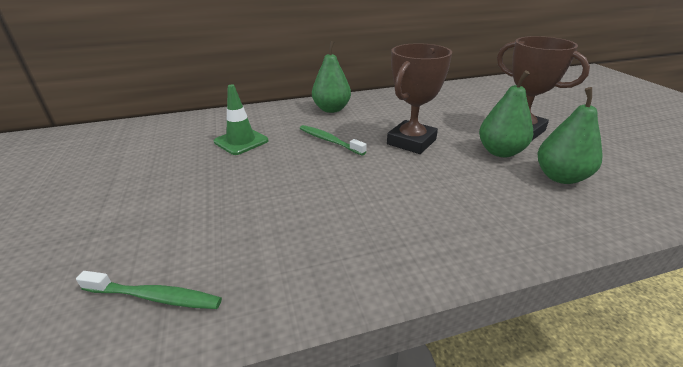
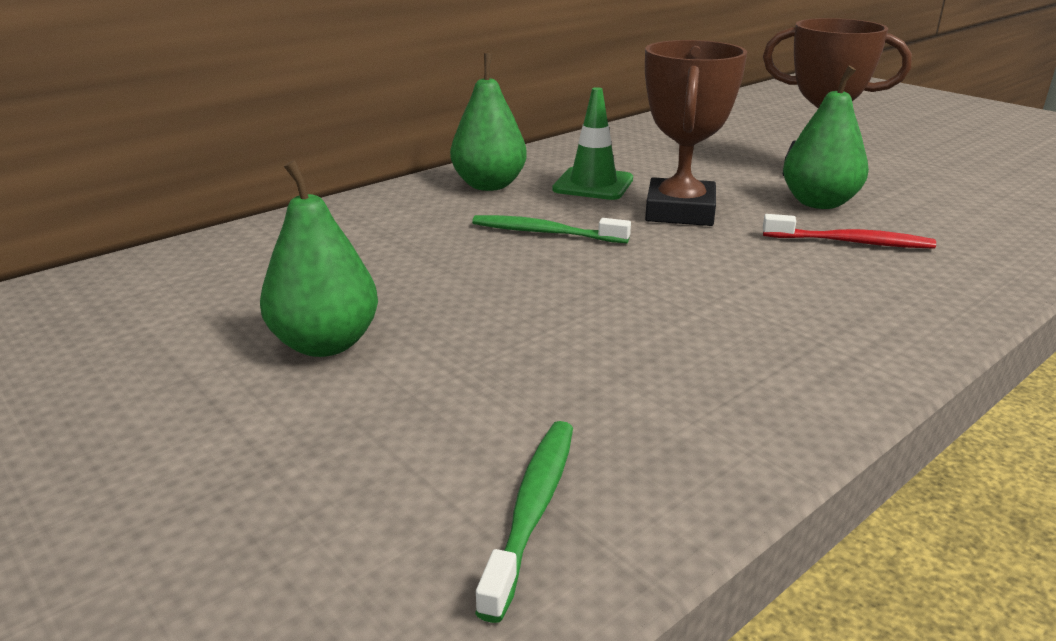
camera: 25 degrees left, 5 degrees down
(154, 297) = (532, 510): green toothbrush -> green toothbrush turned 60 degrees counterclockwise
(241, 141) = (381, 262): green traffic cone -> green traffic cone (593, 184)
(493, 182) = (850, 242): none -> red toothbrush
(560, 177) = (924, 219): green pear -> green pear (325, 344)

